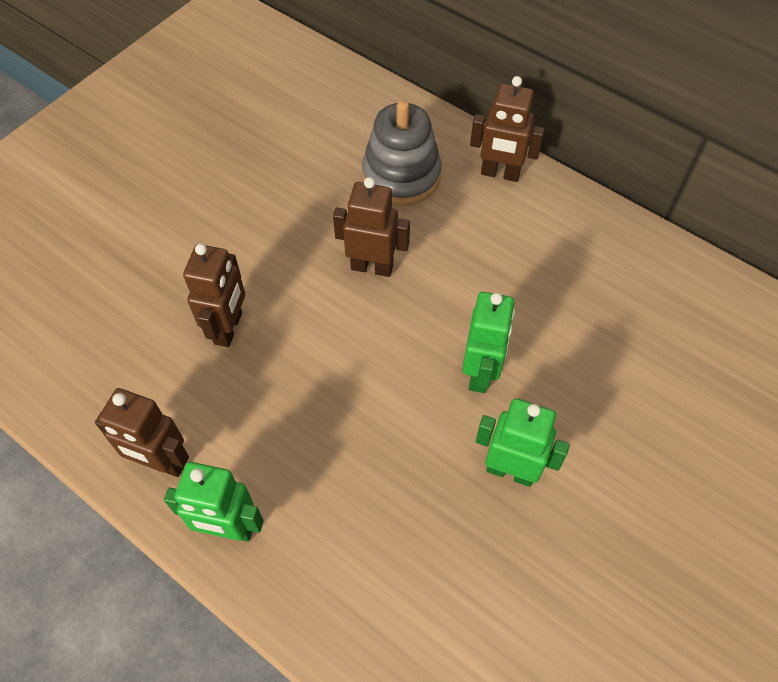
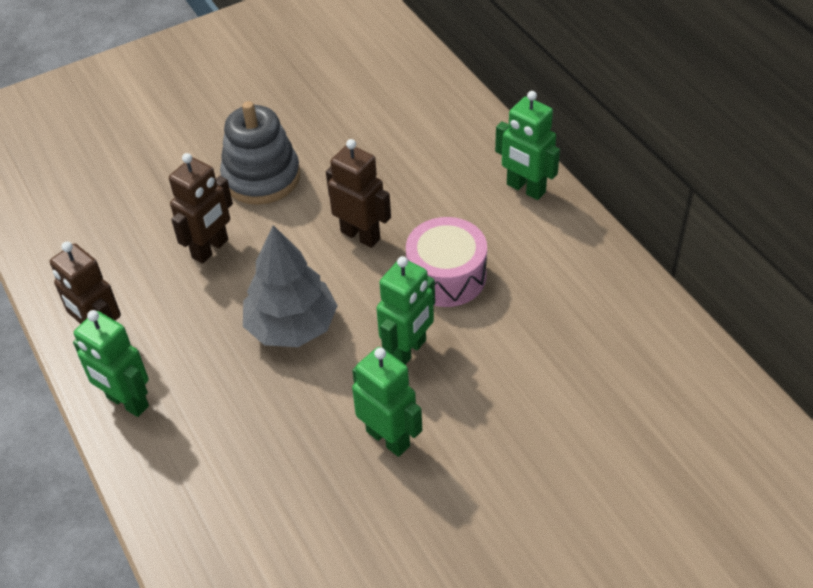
camera: 25 degrees right, 10 degrees down
(355, 385) = (292, 326): none -> grey tree
(401, 176) = (431, 166): grey stacking toy -> grey stacking toy (261, 177)
(475, 284) = (446, 276): none -> pink drum
(500, 174) = (525, 189): brown robot -> green robot

